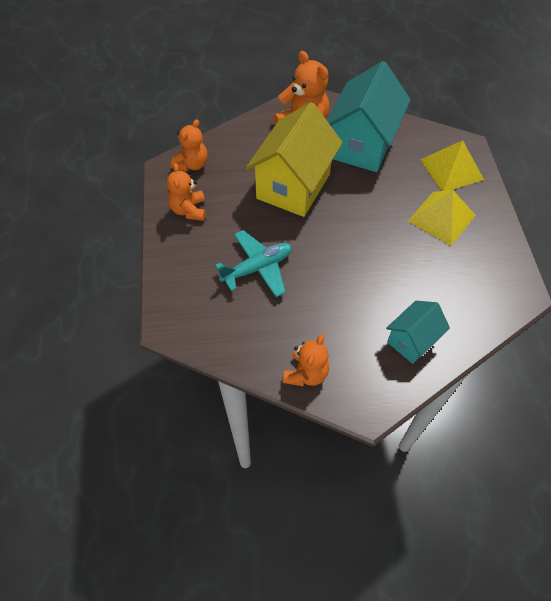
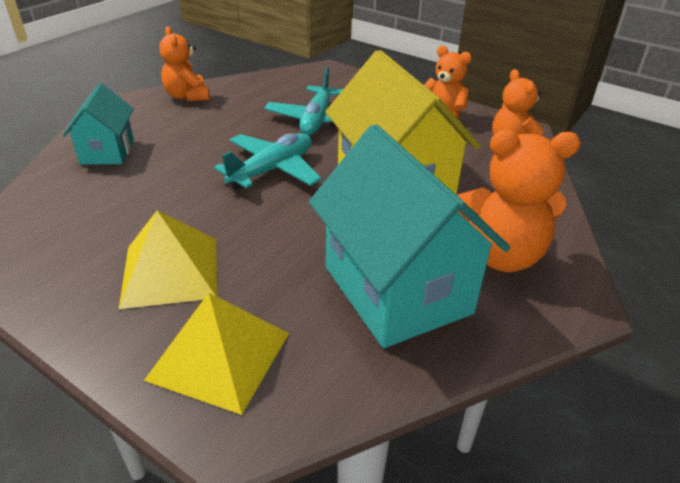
camera: 130 degrees right, 20 degrees down
(334, 245) = (272, 170): none -> turquoise plane

